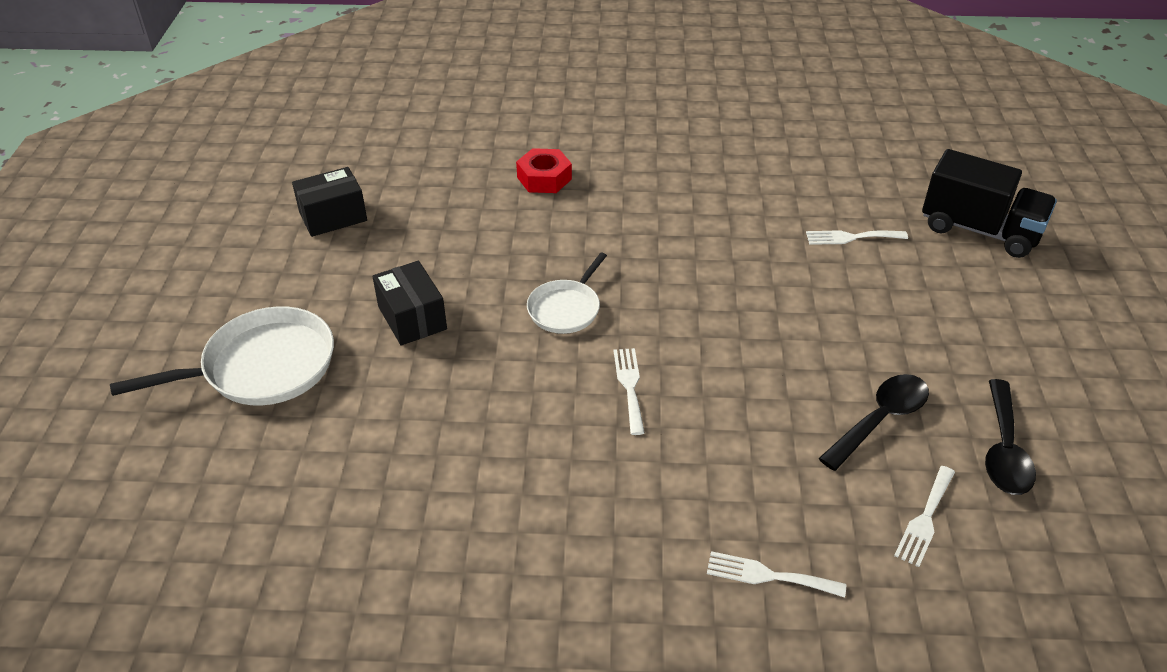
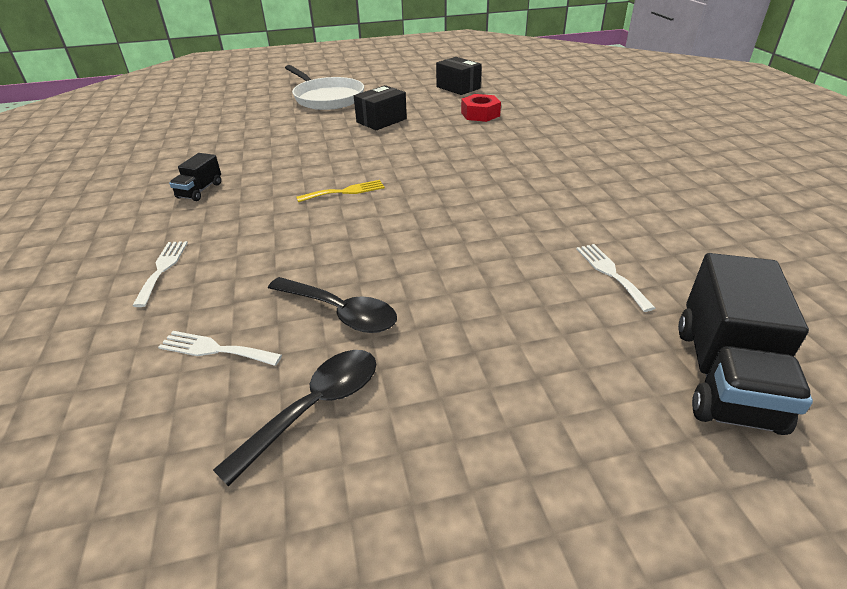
camera: 75 degrees right, 5 degrees down
(544, 178) = (554, 130): red nut -> red nut (480, 114)
(560, 544) = (200, 190): none -> black truck
(566, 309) = (415, 159): white pan -> none
(630, 387) = (344, 192): white fork -> yellow fork
(1004, 450) = (315, 407): black spoon -> black spoon turned 135 degrees clockwise

